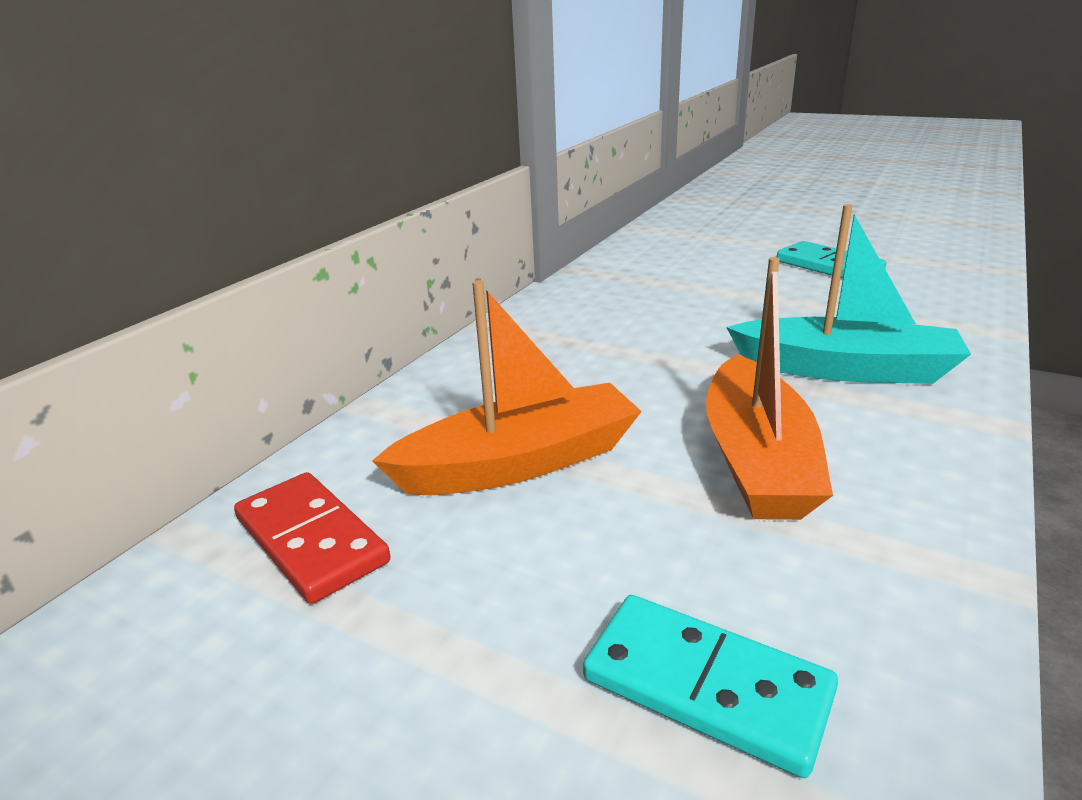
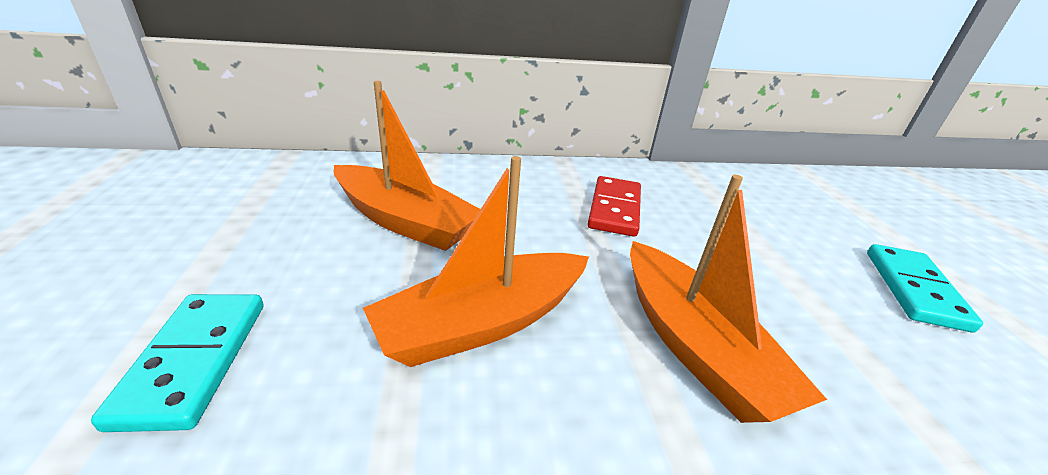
camera: 50 degrees right, 5 degrees up
(311, 540) = (294, 185): red domino -> red domino (614, 209)
(845, 369) = (694, 346): turquoise boat -> orange boat

